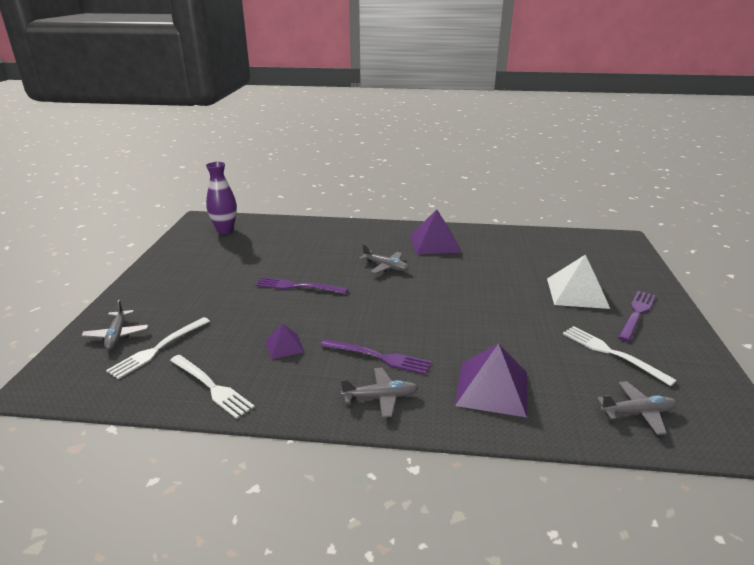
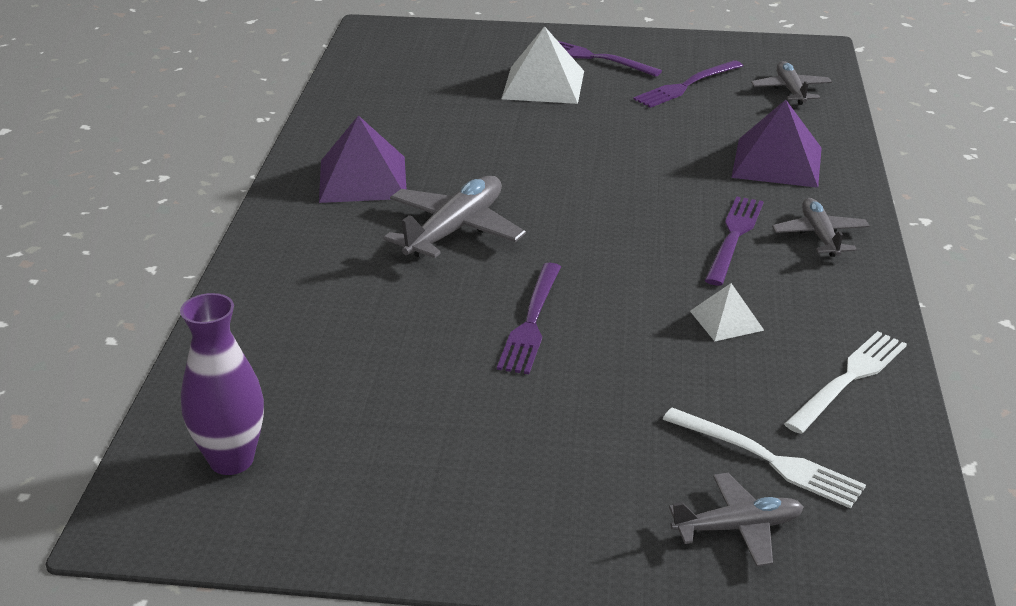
camera: 90 degrees left, 5 degrees up
(284, 346) = (726, 320): purple pyramid -> white pyramid
(385, 267) = (455, 229): grey plane -> grey plane, size x1.59
(611, 353) = (686, 86): white fork -> purple fork

